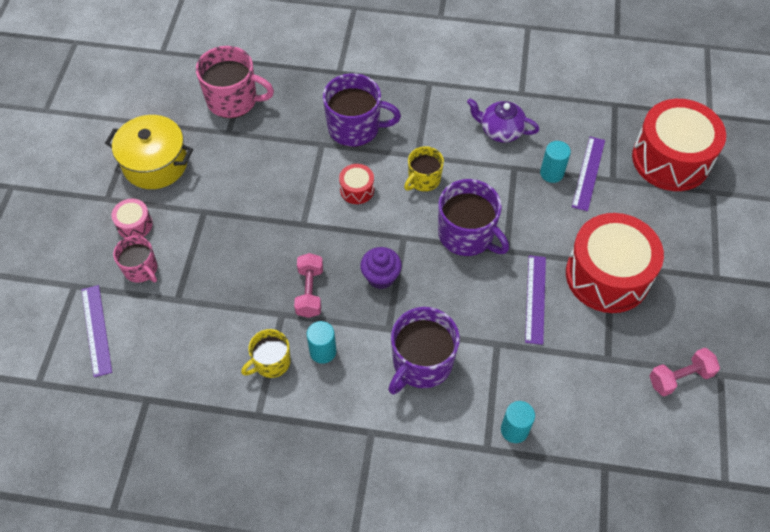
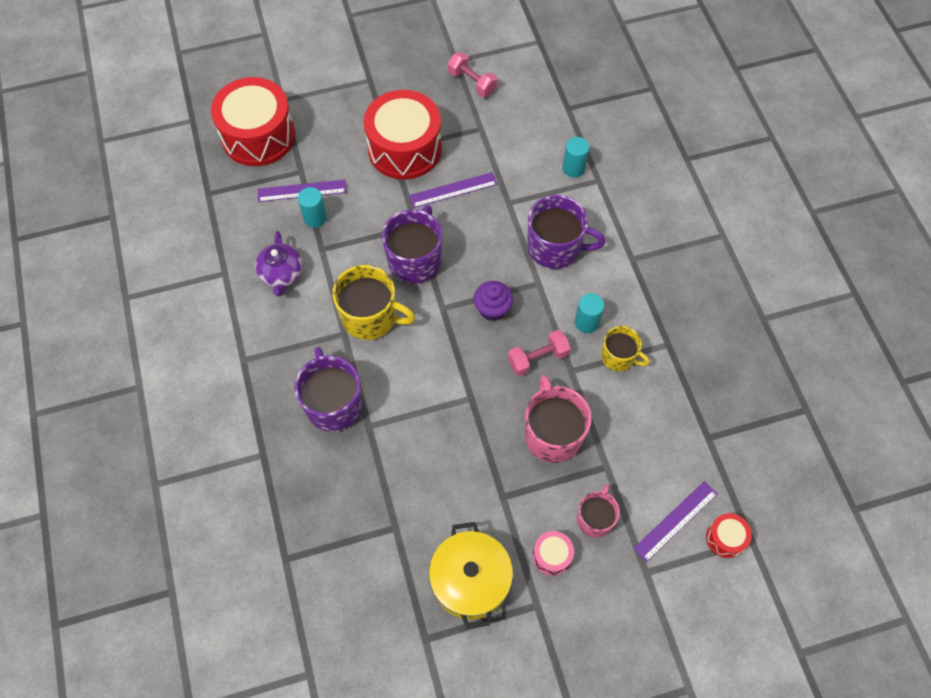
camera: 115 degrees left, 5 degrees up
(233, 100) = (349, 546): pink mug -> pink mug (552, 434)
(357, 190) = (409, 369): red drum -> red drum (725, 538)
(423, 179) = (370, 317): yellow mug -> yellow mug, size x1.65

